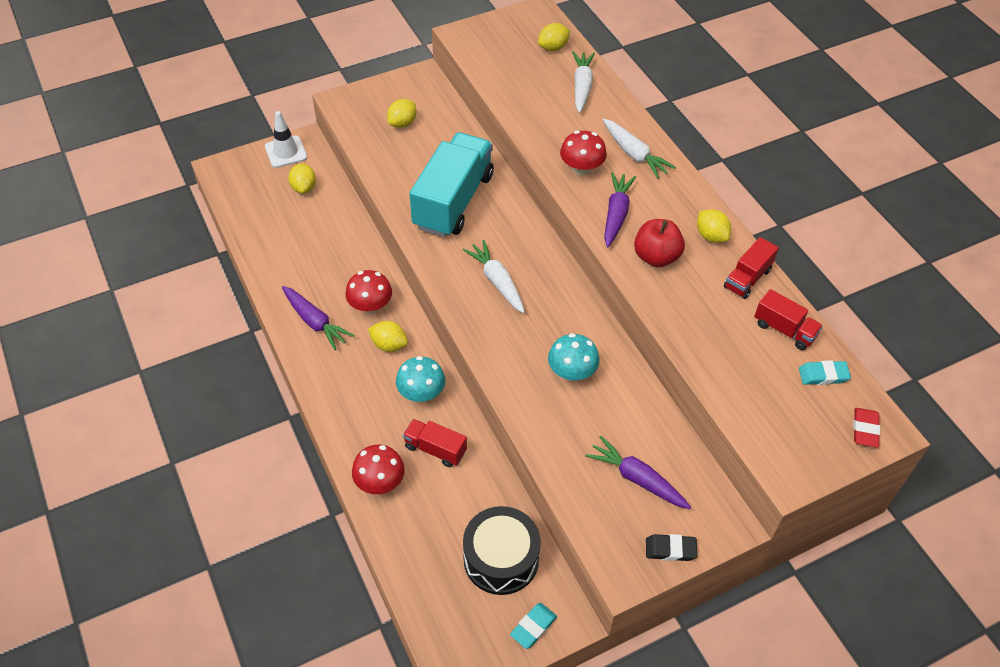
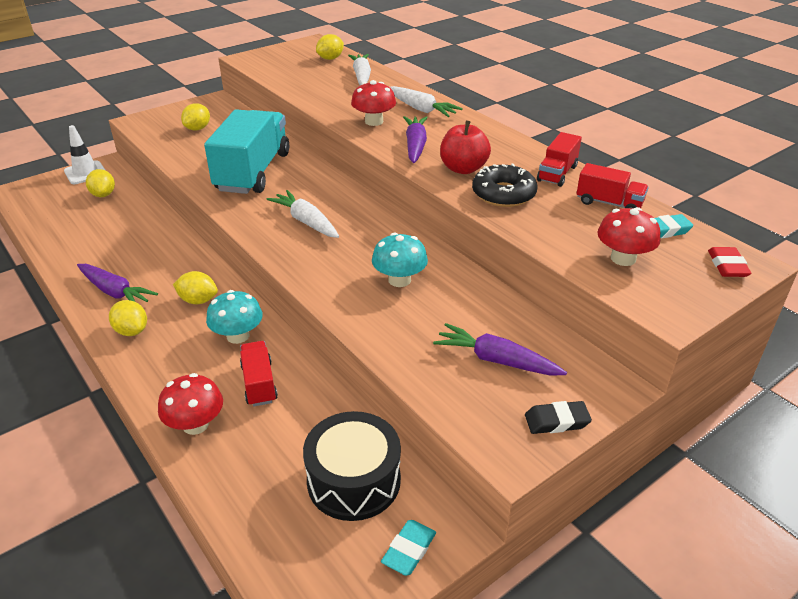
camera: 10 degrees left, 15 degrees down
(370, 305) = (176, 272): red mushroom -> red mushroom (623, 258)
(435, 449) = (259, 383): red truck -> red truck turned 60 degrees clockwise
(686, 300) = (503, 194): none -> black donut
(711, 236) = (511, 150): yellow lemon -> yellow lemon (132, 331)

